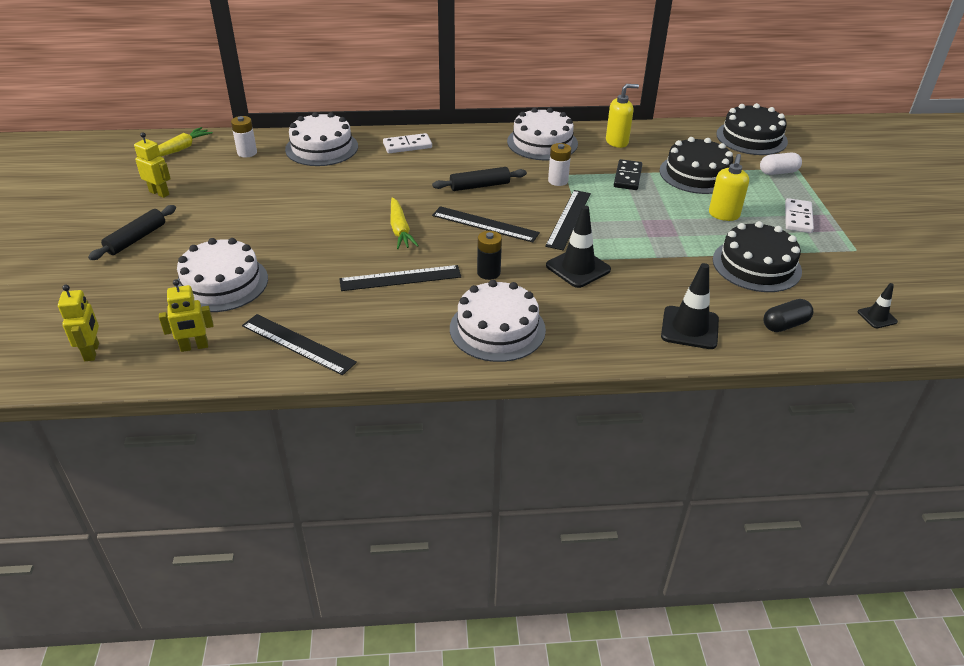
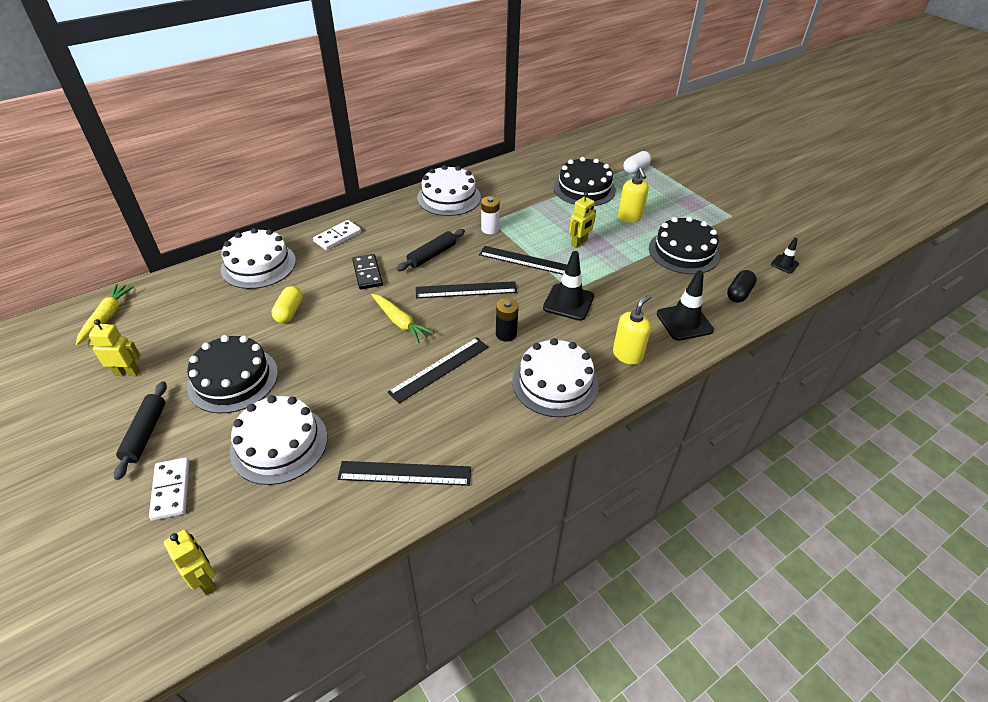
camera: 30 degrees left, 5 degrees up
(194, 347) = (309, 523): yellow robot -> yellow robot (579, 243)
(247, 153) = (186, 295): white battery -> none
(314, 191) = (289, 312): none -> yellow capsule
(568, 219) = (526, 261): black ruler -> black ruler turned 60 degrees counterclockwise
(617, 142) = (505, 179): yellow soap dispenser -> yellow soap dispenser (627, 355)
(627, 177) = (538, 208): black domino -> black domino (367, 273)
(751, 138) = (596, 145): black cake -> black cake (233, 379)
(798, 218) = (677, 203): white domino -> white domino (171, 490)

